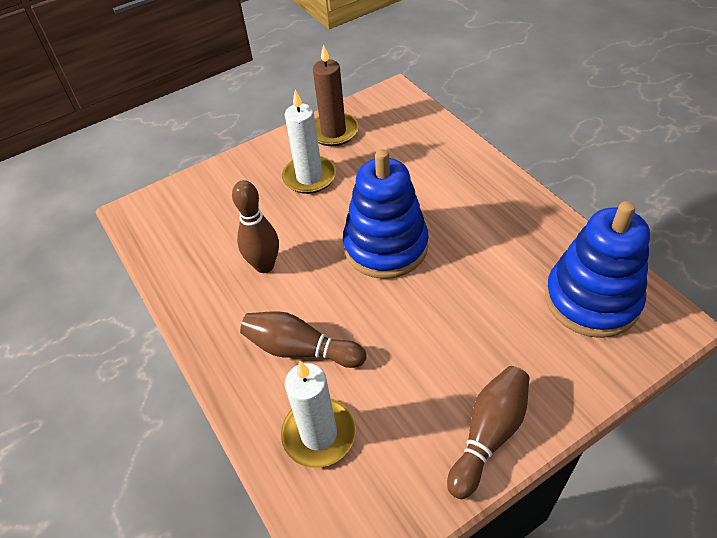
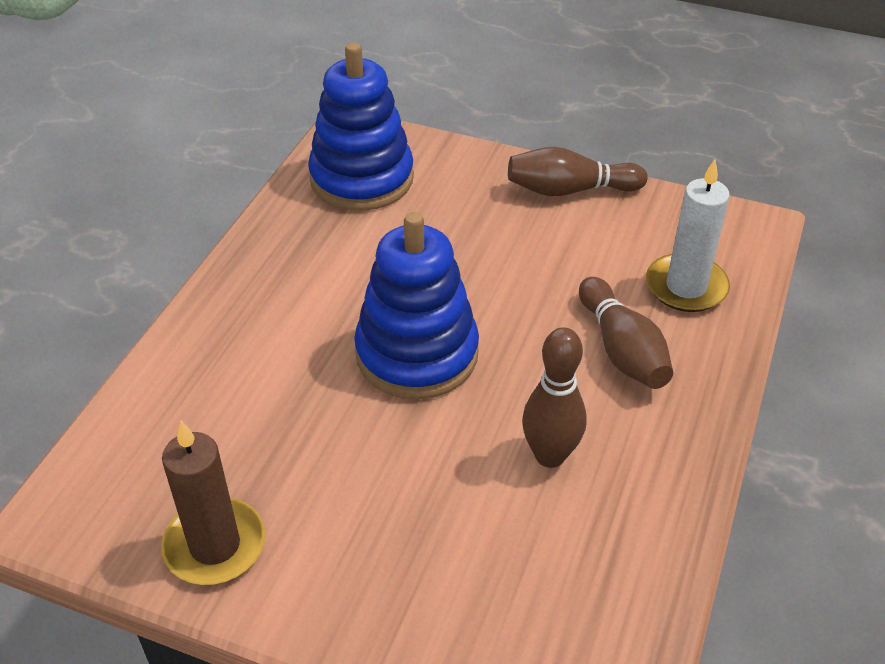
camera: 130 degrees left, 5 degrees down
(309, 177) = (348, 510): white candle -> none

